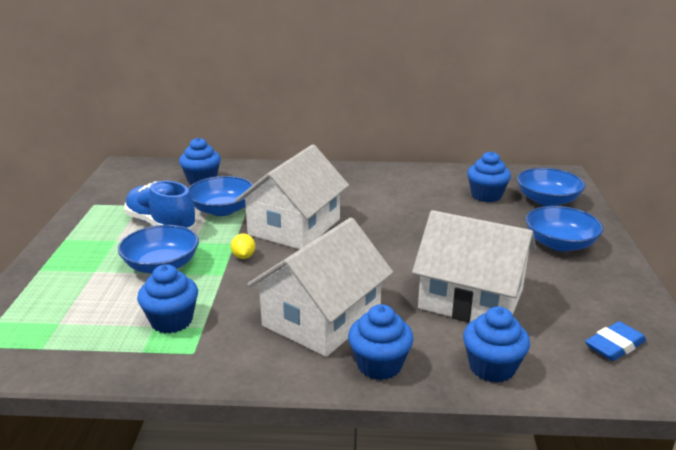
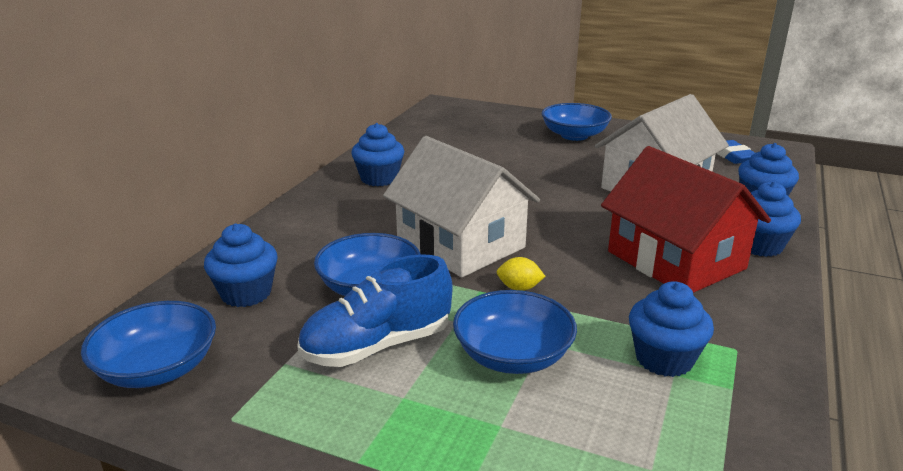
camera: 70 degrees left, 0 degrees up
(322, 318) = (675, 260): white house -> red house
(486, 195) = (461, 139): blue cupcake -> blue cupcake (379, 178)
(547, 200) = (491, 121): blue bowl -> blue bowl (158, 368)

